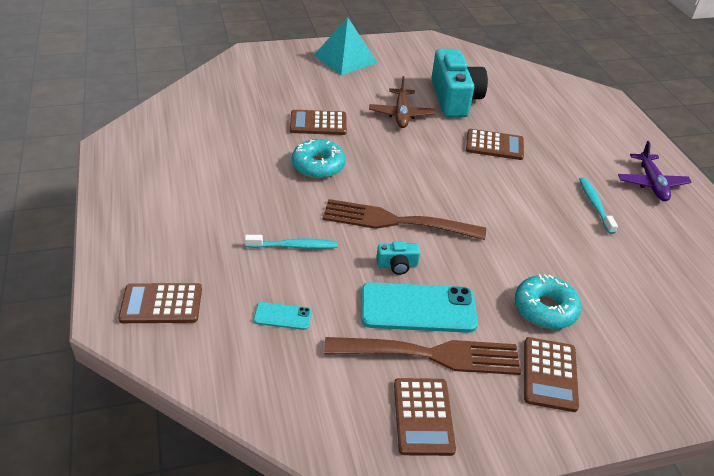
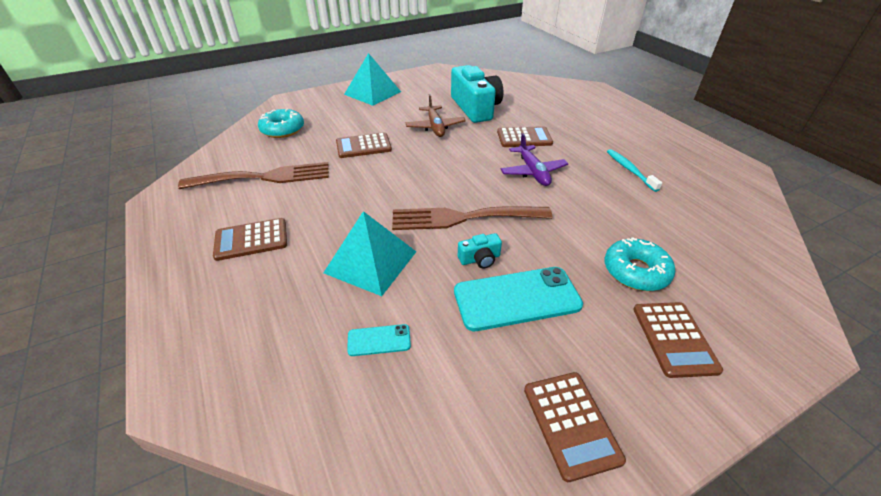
camera: 10 degrees left, 0 degrees up
(161, 304) = (237, 358): brown calculator -> brown calculator (251, 240)
(294, 246) = (371, 262): turquoise toothbrush -> turquoise pyramid
(318, 165) = (374, 181): turquoise donut -> turquoise donut (282, 130)
(431, 354) = (550, 346): brown fork -> brown fork (264, 177)
(651, 183) = (665, 145): purple plane -> purple plane (533, 172)

